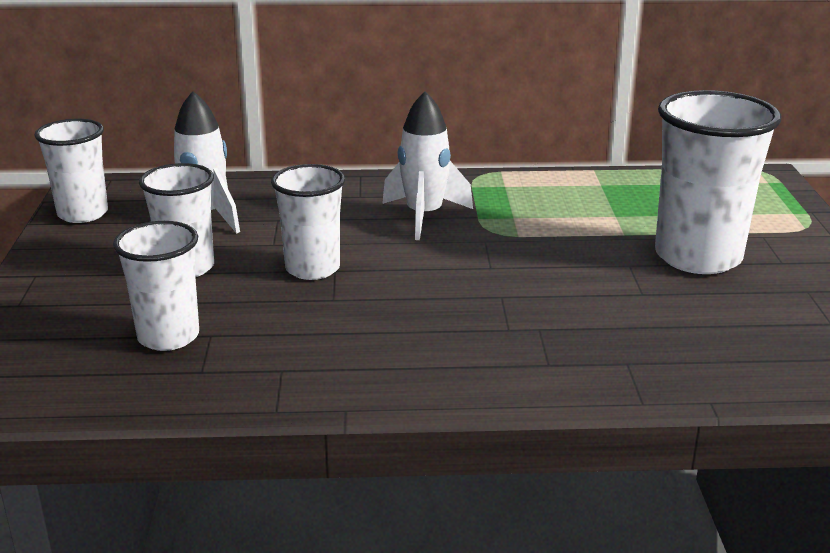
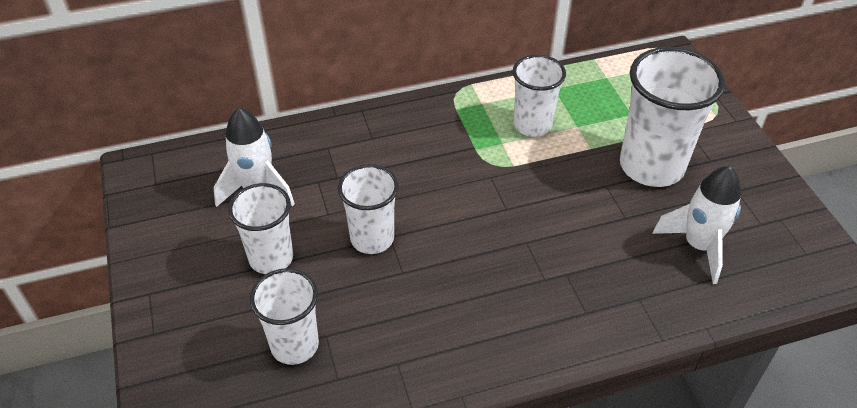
camera: 15 degrees left, 20 degrees up
(83, 214) = (150, 205): white cup -> white cup (532, 125)
(424, 216) = (433, 155): white rocket -> white rocket (698, 246)

